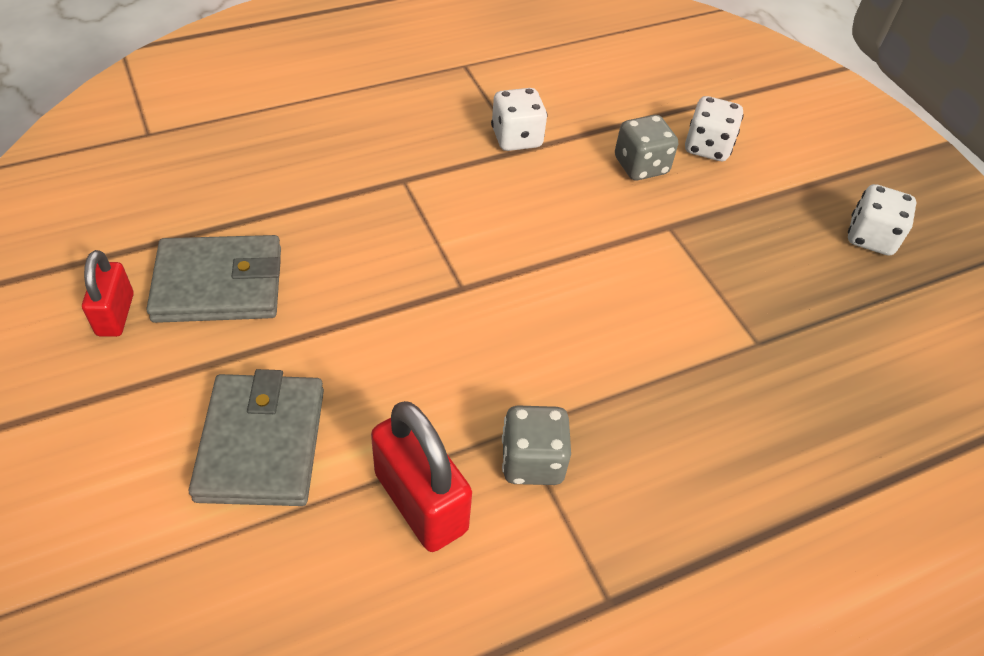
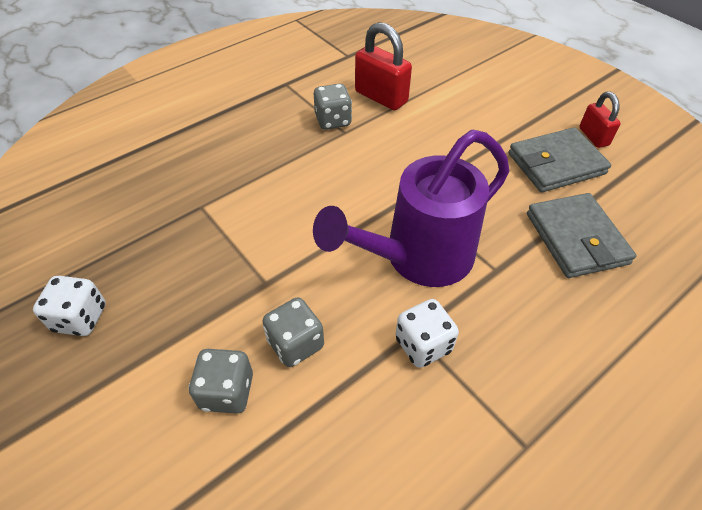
camera: 170 degrees right, 0 degrees up
(261, 443) = (468, 102): grey wallet -> grey wallet (576, 238)
(484, 211) = (418, 257): none -> purple watering can
(707, 147) = (227, 391): white dice -> grey dice

